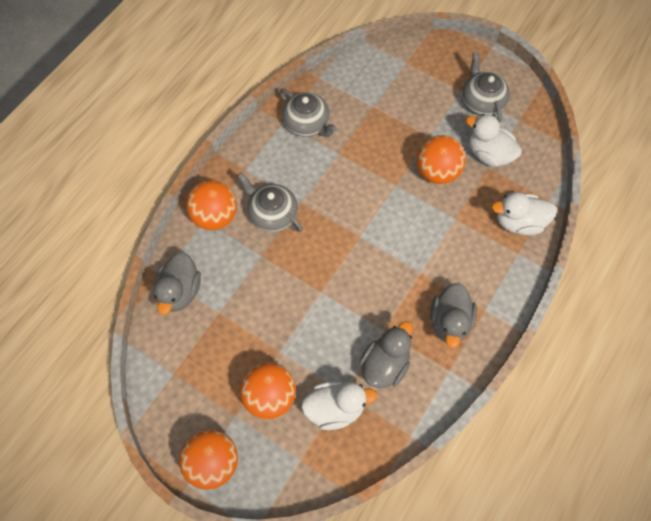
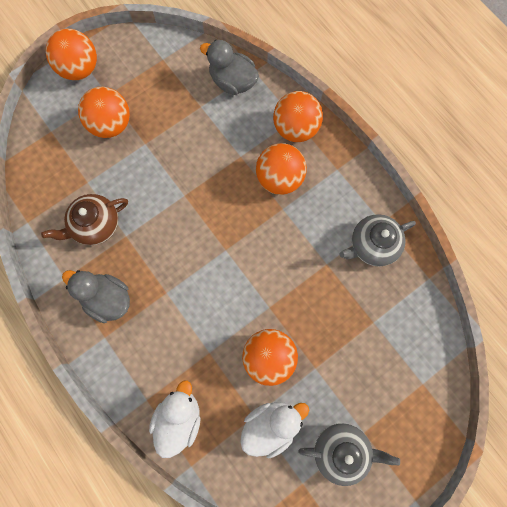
camera: 110 degrees right, 10 degrees up
(272, 214) = (279, 178): grey teapot -> orange ball
(335, 408) = (78, 171): white duck -> none
(385, 364) = (95, 225): grey duck -> brown teapot

